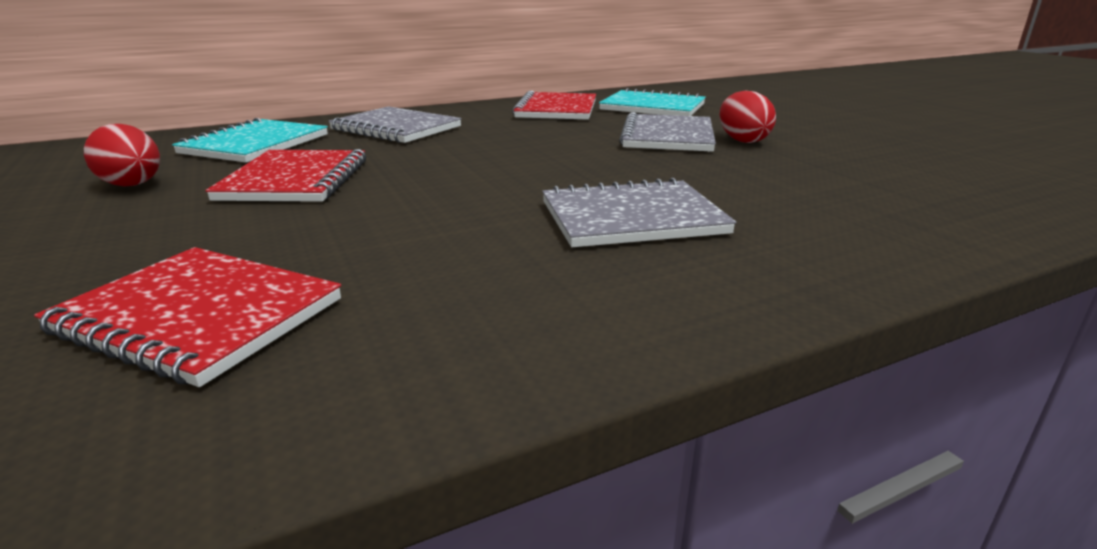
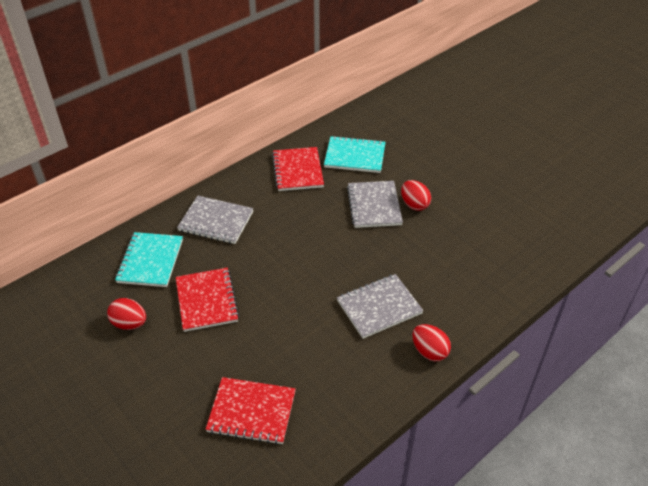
camera: 15 degrees left, 20 degrees up
(741, 286) = (429, 351): none -> red egg

